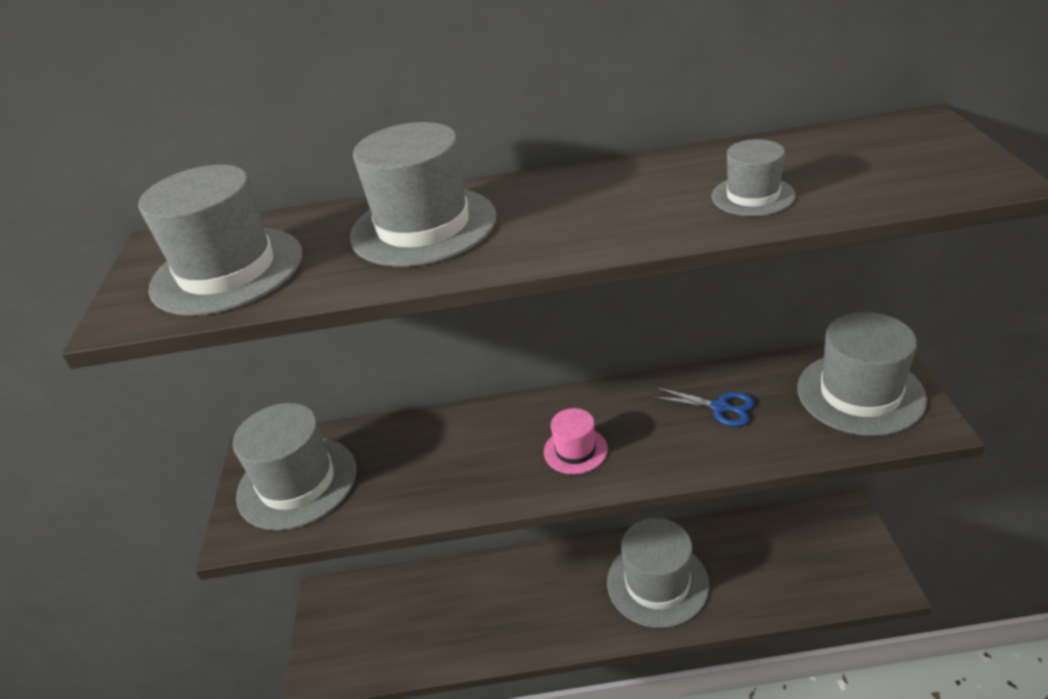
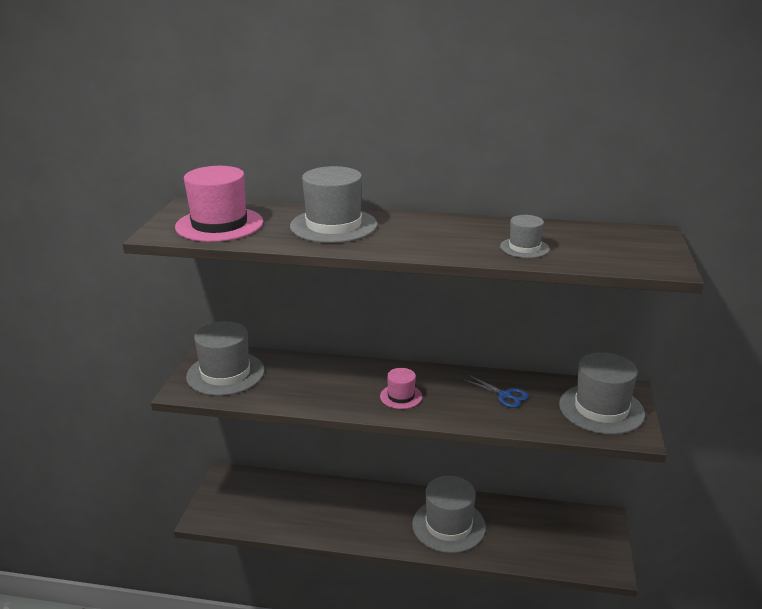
camera: 10 degrees right, 10 degrees down
(227, 271) = (219, 225): grey hat -> pink hat

